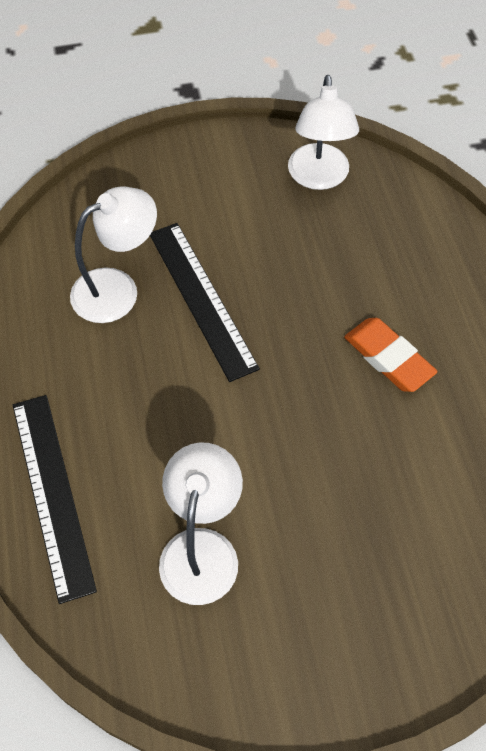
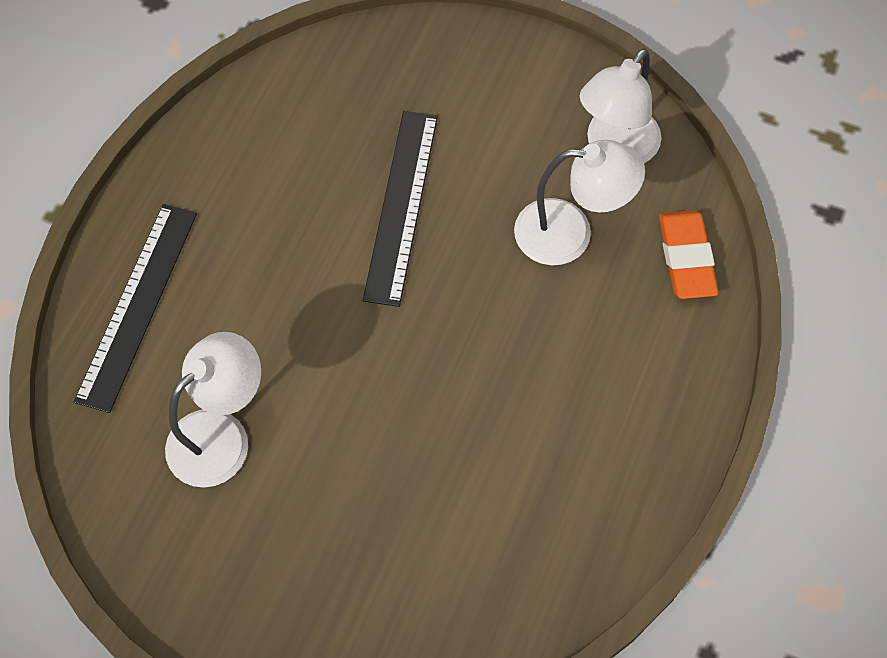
camera: 35 degrees right, 5 degrees up
(117, 289) = (333, 149): white lamp -> white lamp (570, 233)
(388, 358) = (529, 372): orange eraser -> orange eraser (686, 258)

